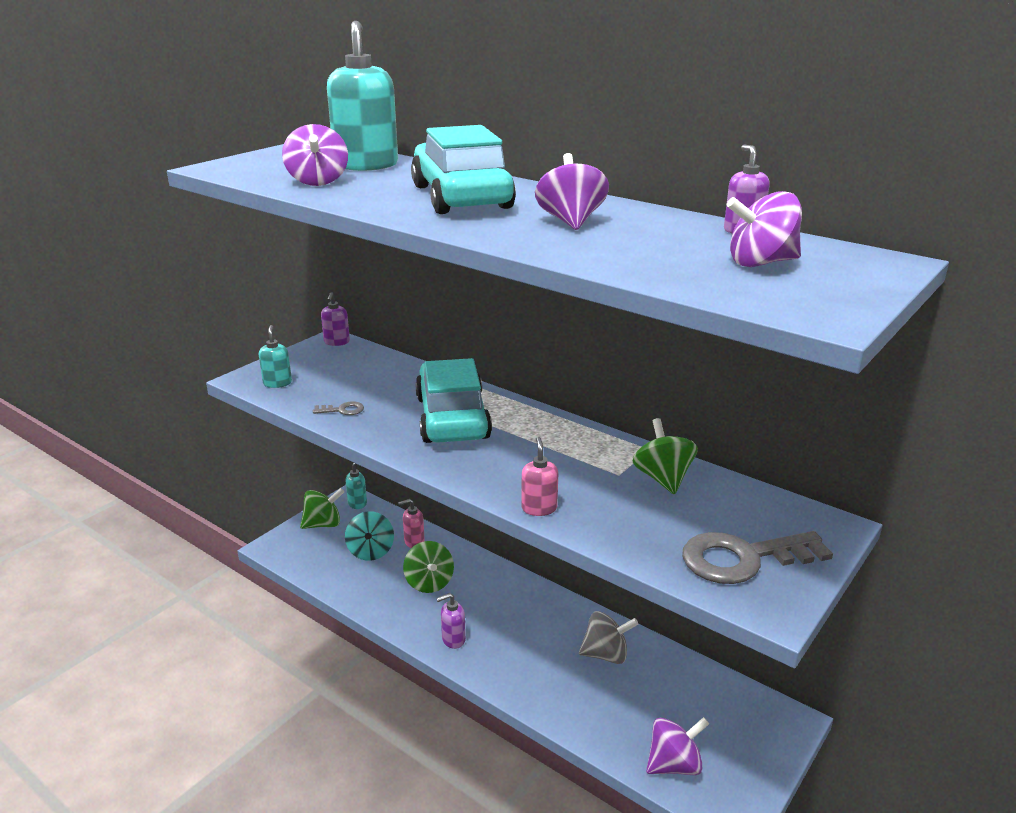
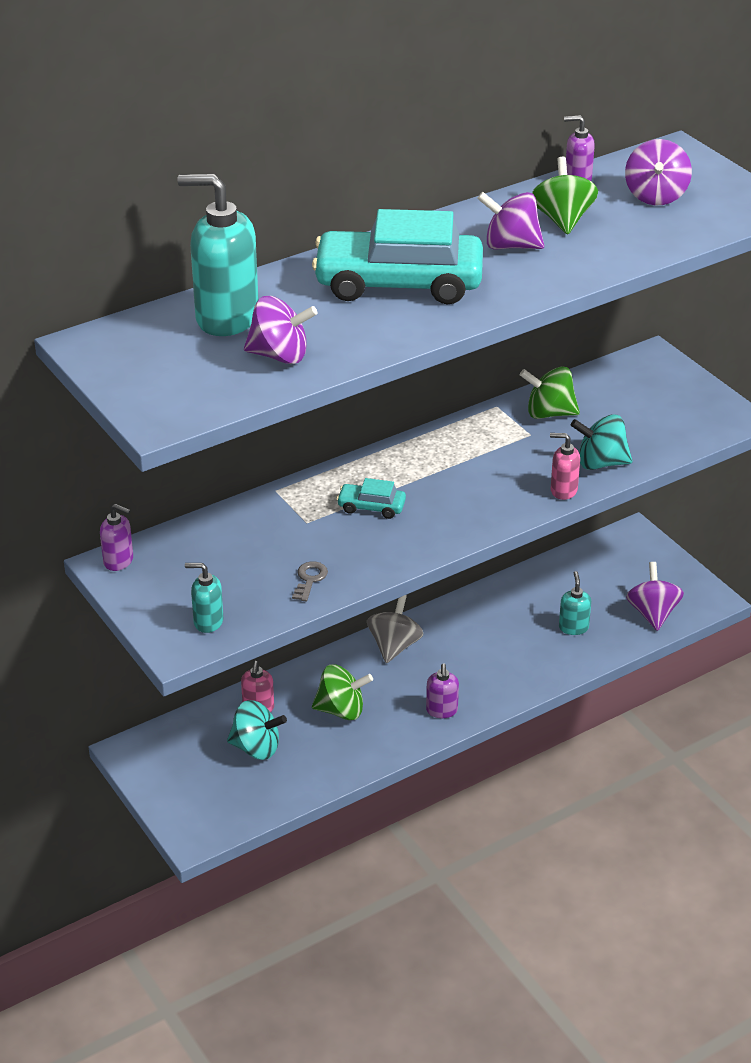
camera: 70 degrees left, 10 degrees up
(323, 524) = (174, 782): green spinning top -> green spinning top (562, 220)
(357, 503) = (146, 744): turquoise soap dispenser -> turquoise soap dispenser (573, 627)
(452, 417) = (371, 507): turquoise car -> turquoise car, size x0.43
(602, 523) = (600, 463): none -> turquoise spinning top
(606, 654) = (511, 613): grey spinning top -> grey spinning top (394, 646)
(743, 559) = (675, 411): grey key -> none

